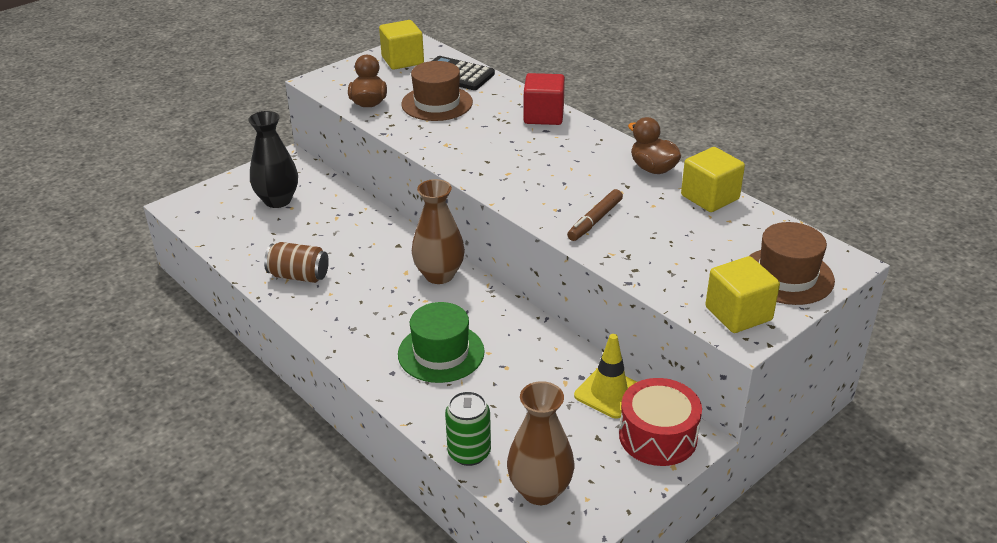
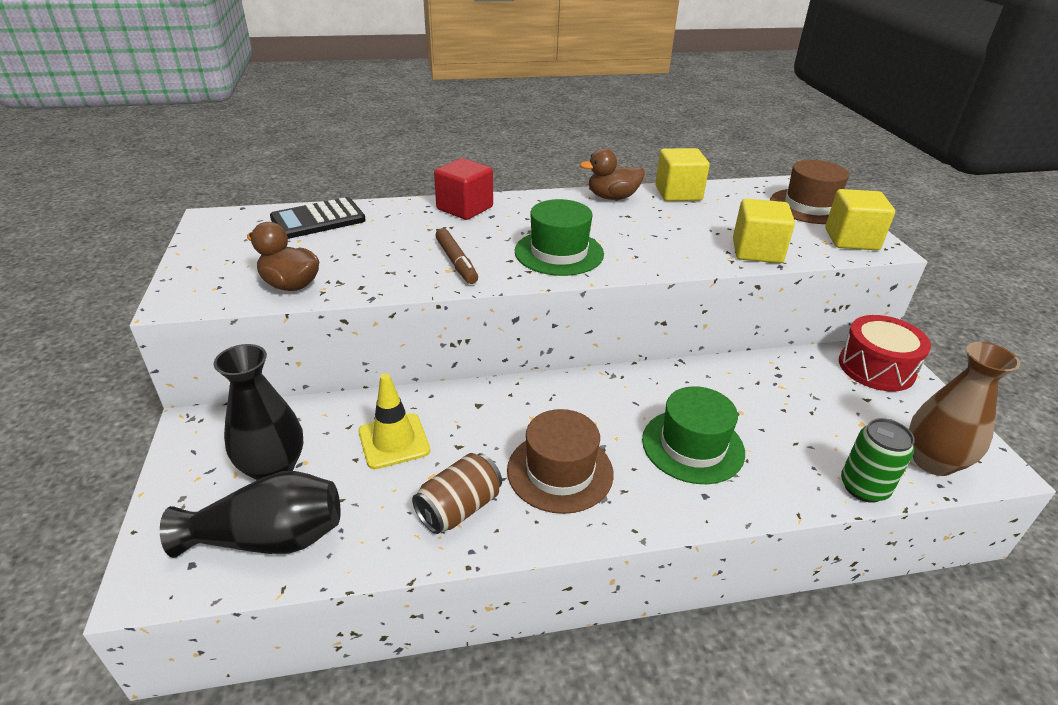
camera: 60 degrees left, 0 degrees up
(229, 224) = (269, 539): none -> black vase
(402, 60) = (234, 236): yellow cube -> yellow cube (757, 251)
(437, 103) = (358, 248): brown hat -> brown hat (560, 471)
(439, 275) = (559, 397): brown vase -> none
(522, 176) = (559, 252): none -> green hat
(595, 220) = (670, 247): brown marker -> brown marker (456, 262)
(609, 393) = (808, 369): yellow traffic cone -> yellow traffic cone (394, 441)

